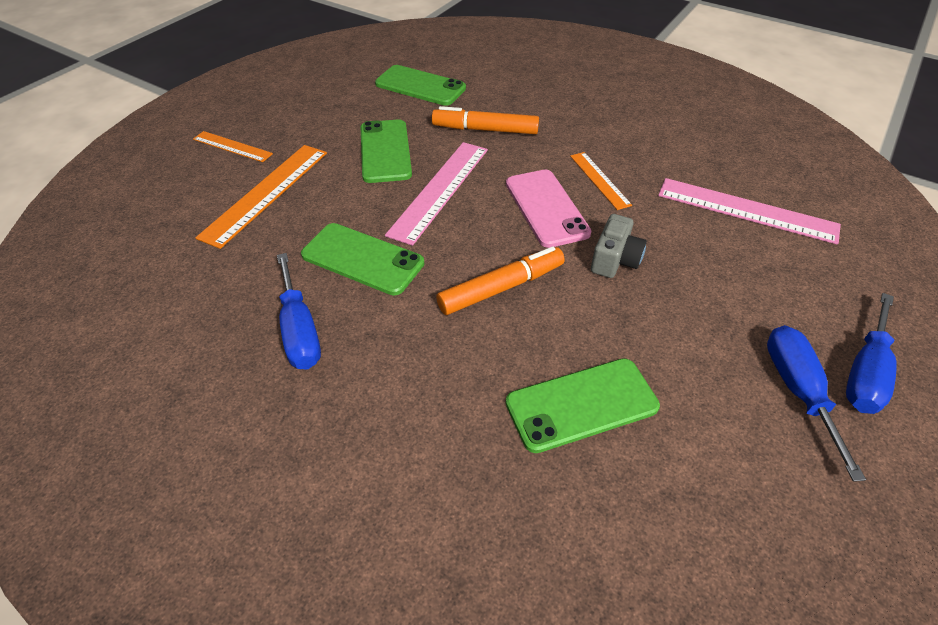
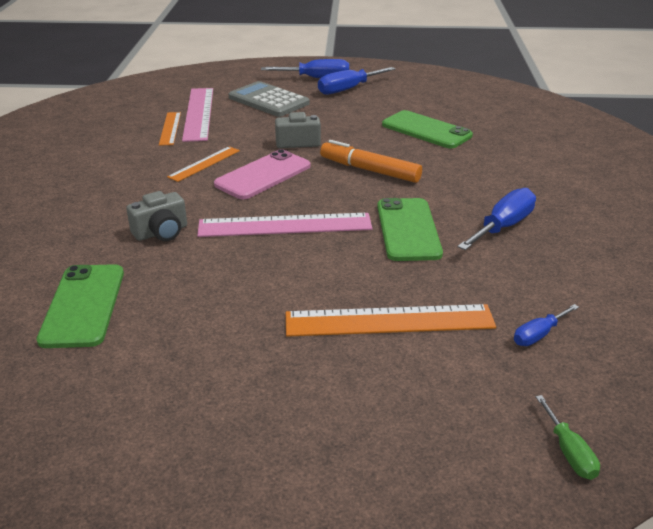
camera: 120 degrees left, 15 degrees down
(83, 209) = (569, 452): none -> green screwdriver
(162, 257) = (538, 335): none -> blue screwdriver
(232, 146) = (337, 398): orange ruler -> orange ruler (170, 128)
(385, 151) = (248, 276): green phone -> none
(485, 130) = (161, 232): orange marker -> grey camera
(773, 282) = (268, 100): none -> grey calculator

